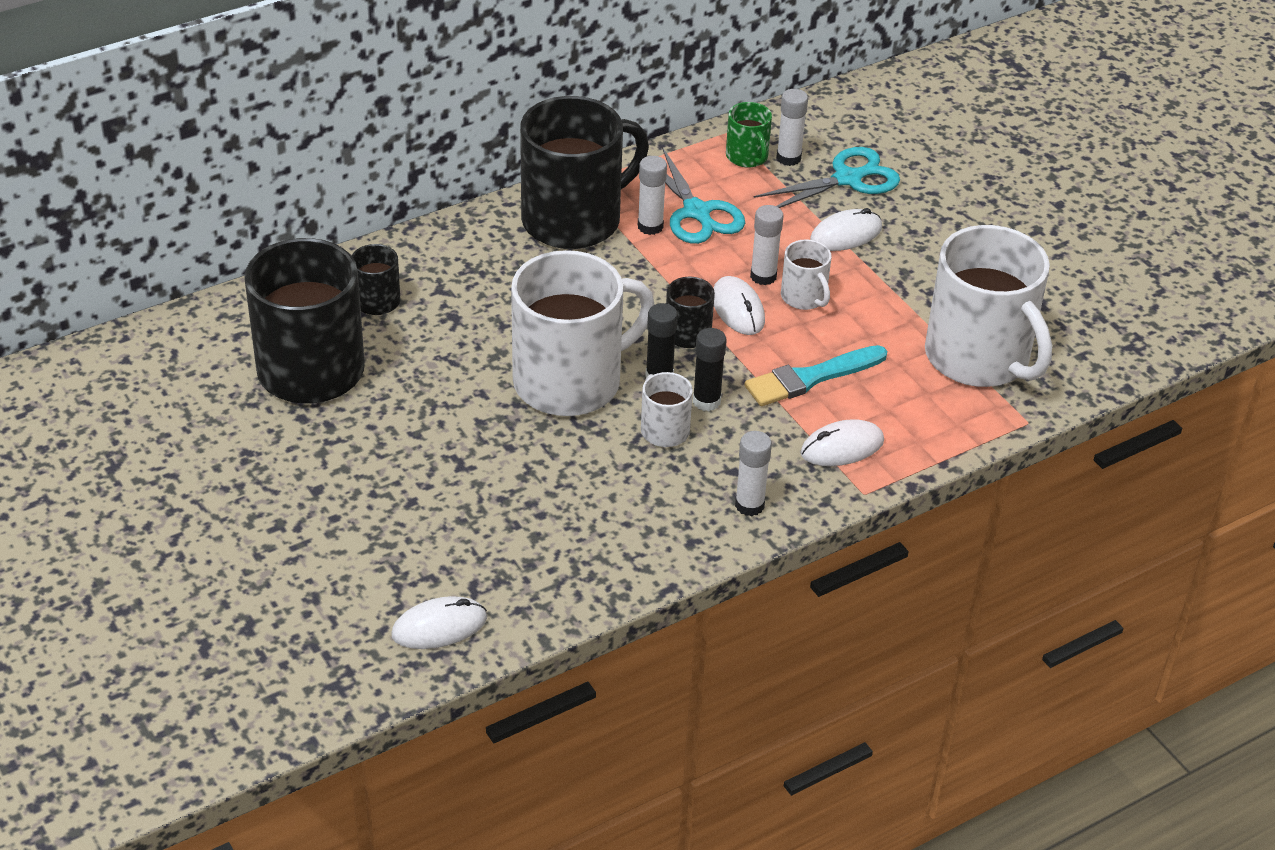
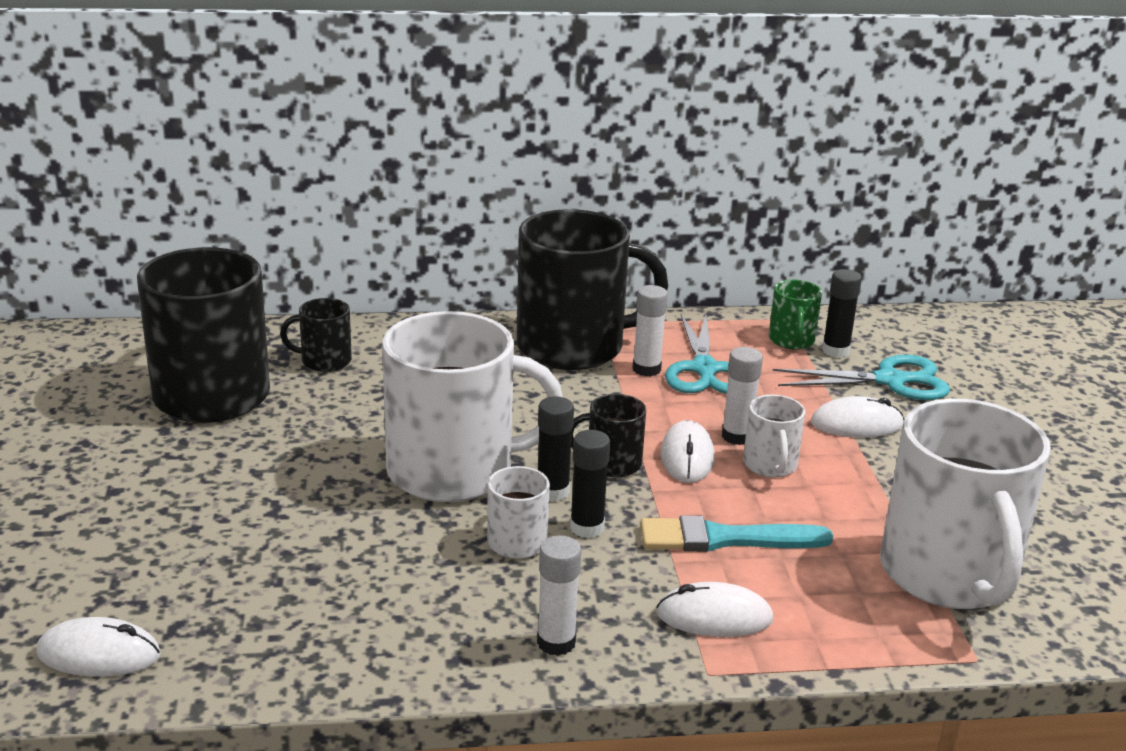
camera: 25 degrees right, 15 degrees down
(788, 158) = (835, 351): white glue stick -> black glue stick

